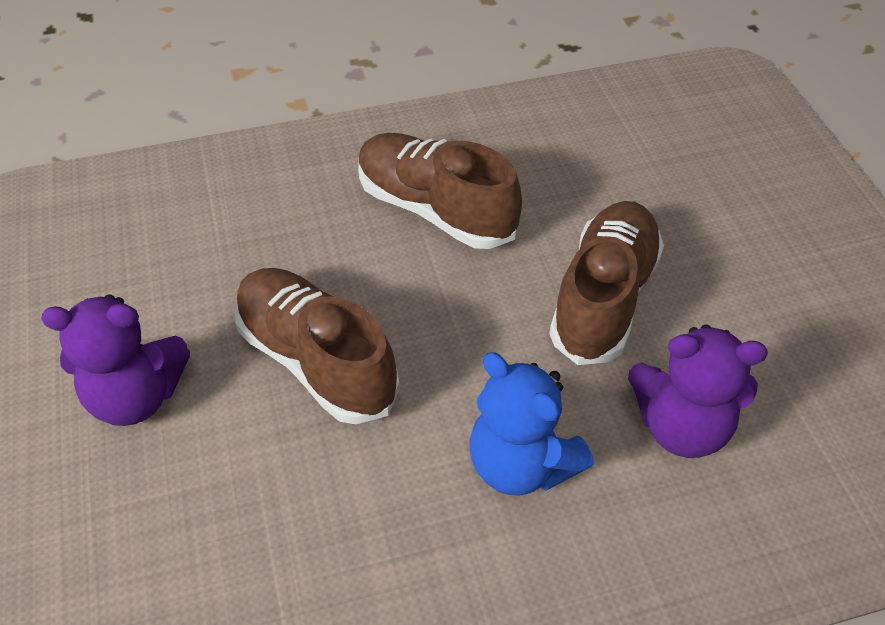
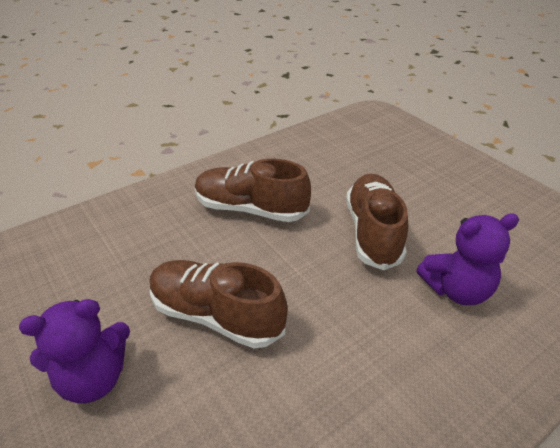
camera: 20 degrees left, 10 degrees down
(521, 464) = (379, 341): blue teddy bear -> none

